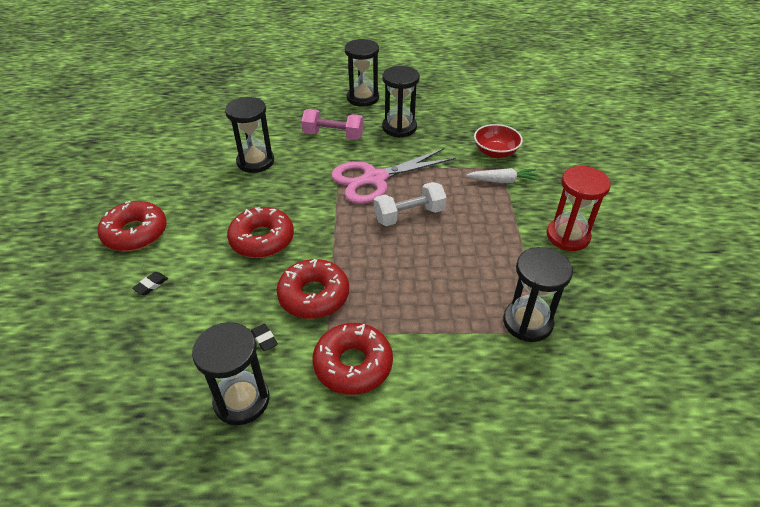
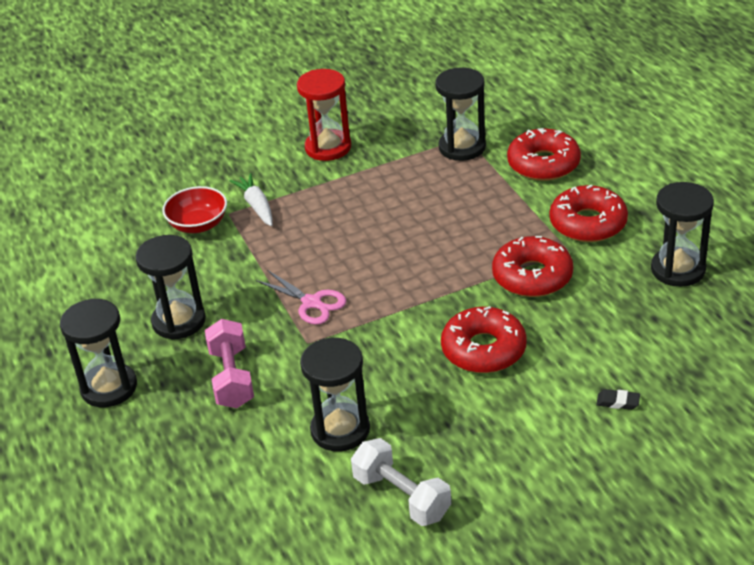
camera: 110 degrees left, 5 degrees down
(135, 233) = (557, 468): red donut -> red donut (543, 164)
(264, 339) = (609, 285): black eraser -> none
(375, 179) = (311, 303): pink scissors -> pink scissors, size x0.57
(409, 215) = (364, 254): white dumbbell -> white dumbbell (402, 496)

